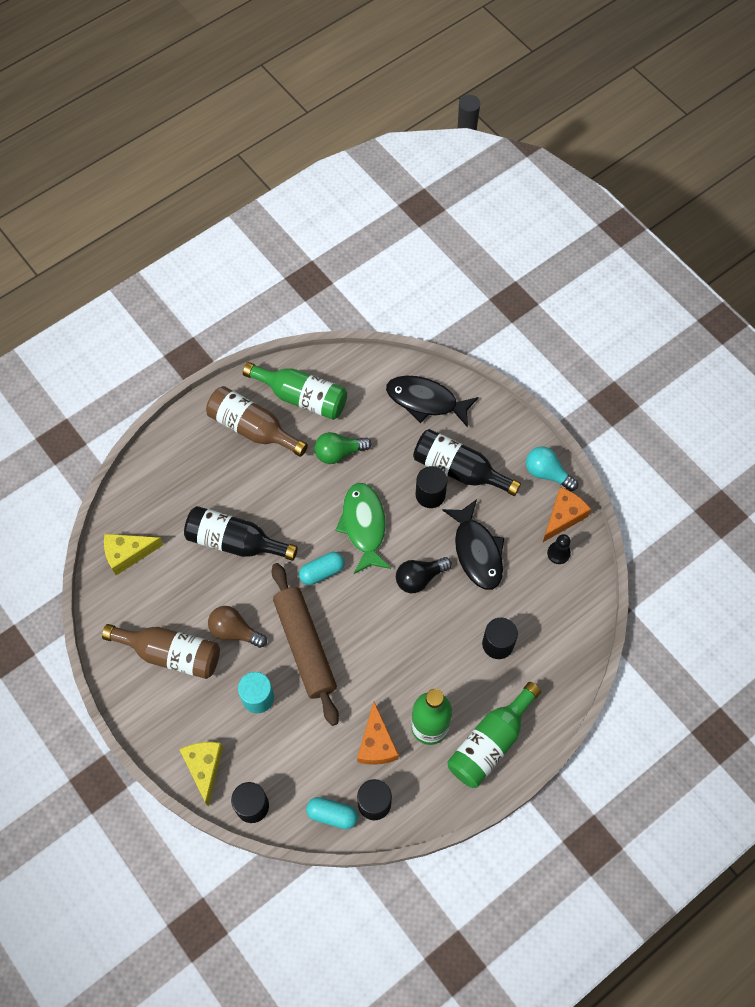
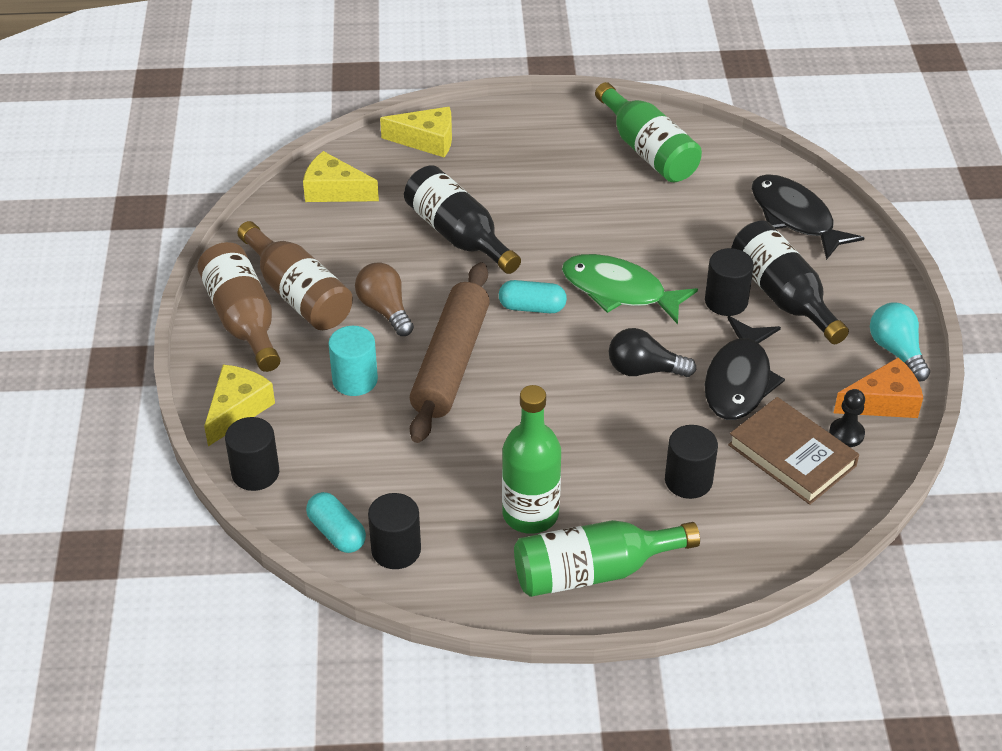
camera: 35 degrees right, 20 degrees down
(155, 473) = (427, 140): none -> yellow cheese
(253, 428) = (568, 151): brown bottle -> brown bottle (243, 319)
(339, 453) = (648, 215): green light bulb -> none
(364, 526) = (619, 291): green fish -> green fish turned 90 degrees counterclockwise
(376, 743) = (451, 495): orange cheese -> none
(540, 588) = (792, 455): none -> brown book

